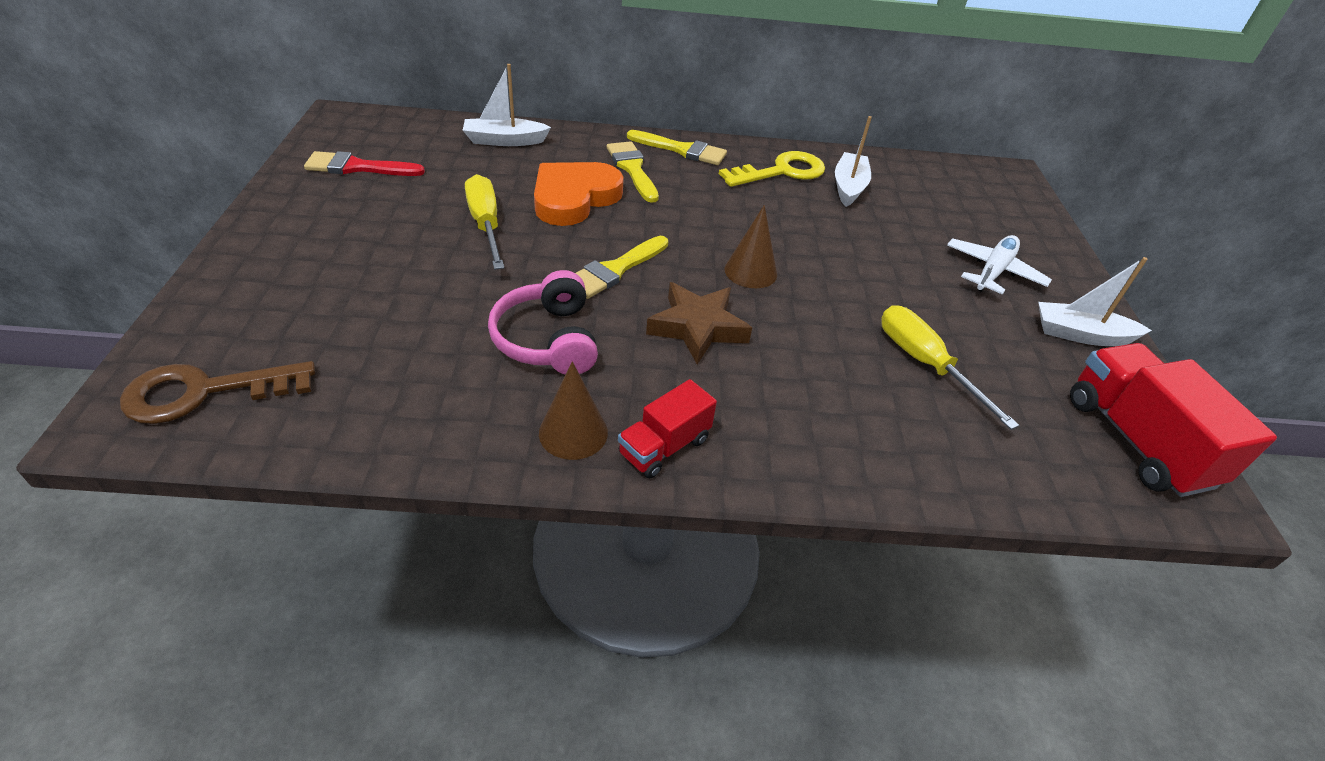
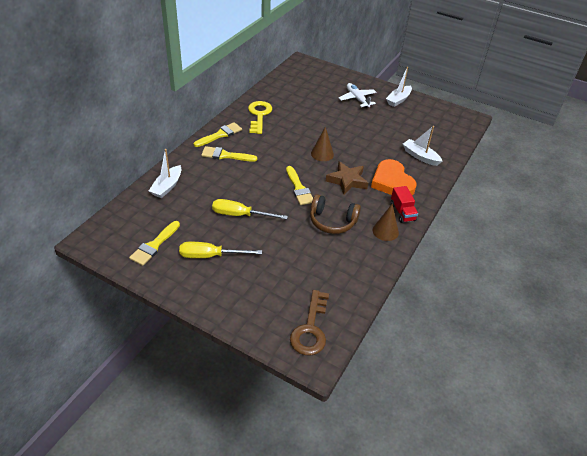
camera: 60 degrees left, 0 degrees up
(357, 167) = (154, 245): red brush -> yellow brush
(548, 340) = (332, 221): pink headphones -> brown headphones
(574, 198) = (237, 181): orange heart -> orange heart (392, 182)
(849, 187) = (283, 104): white boat -> white boat (420, 156)
(925, 364) = (394, 138): yellow screwdriver -> yellow screwdriver (210, 256)
(1136, 441) = (446, 117): red truck -> none

